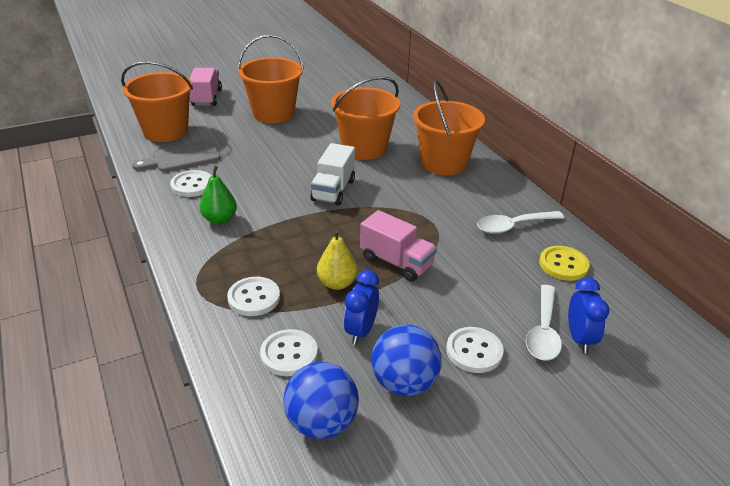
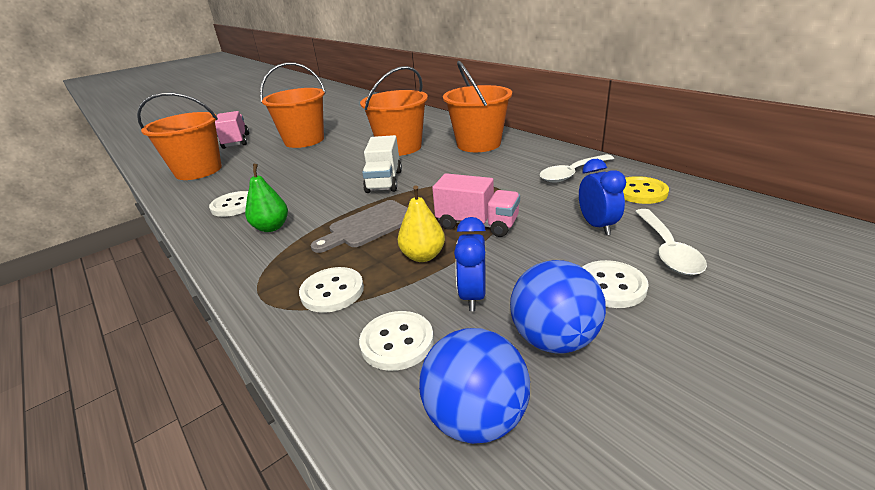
camera: 10 degrees left, 5 degrees down
(182, 157) = (219, 186): grey cutting board -> grey cutting board (369, 226)
(579, 339) = (708, 248): blue clock -> blue clock (597, 226)

